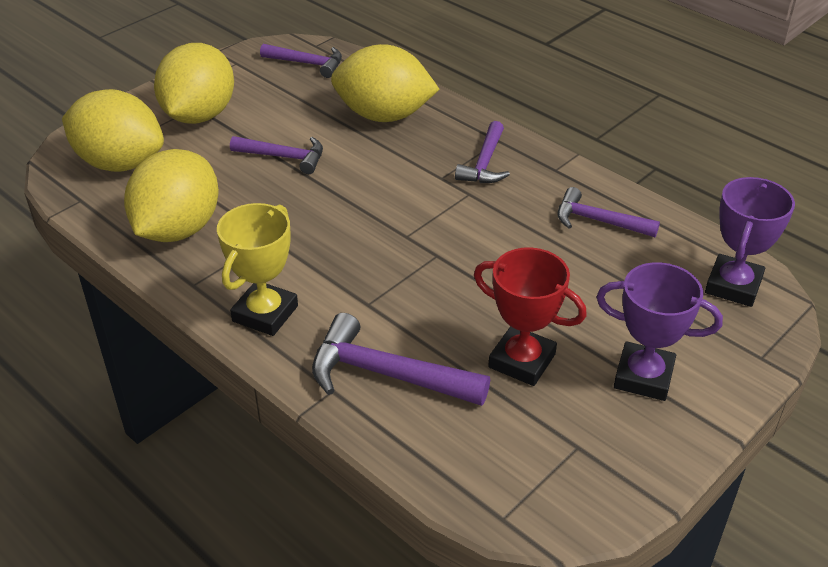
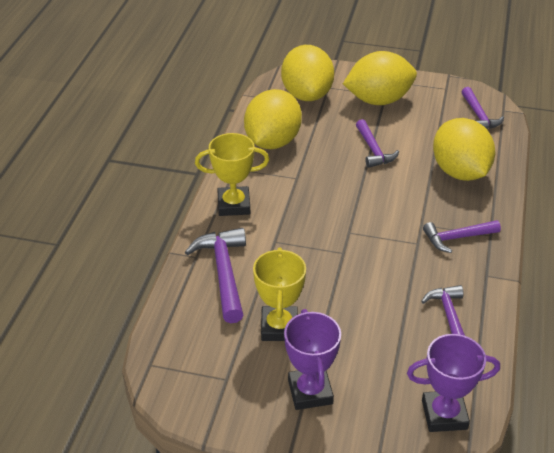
camera: 60 degrees right, 0 degrees up
(178, 229) = (272, 142): yellow lemon -> yellow lemon turned 60 degrees counterclockwise
(522, 361) = (279, 327): red trophy -> yellow trophy

